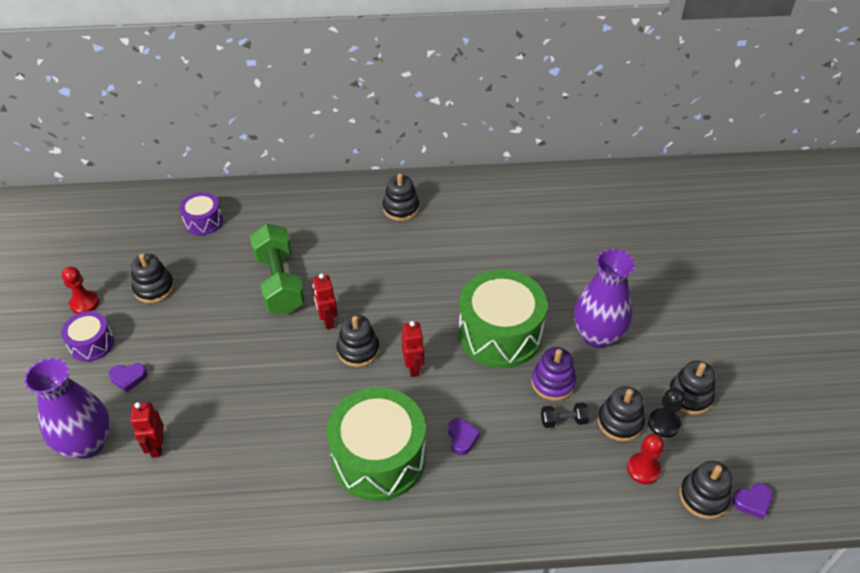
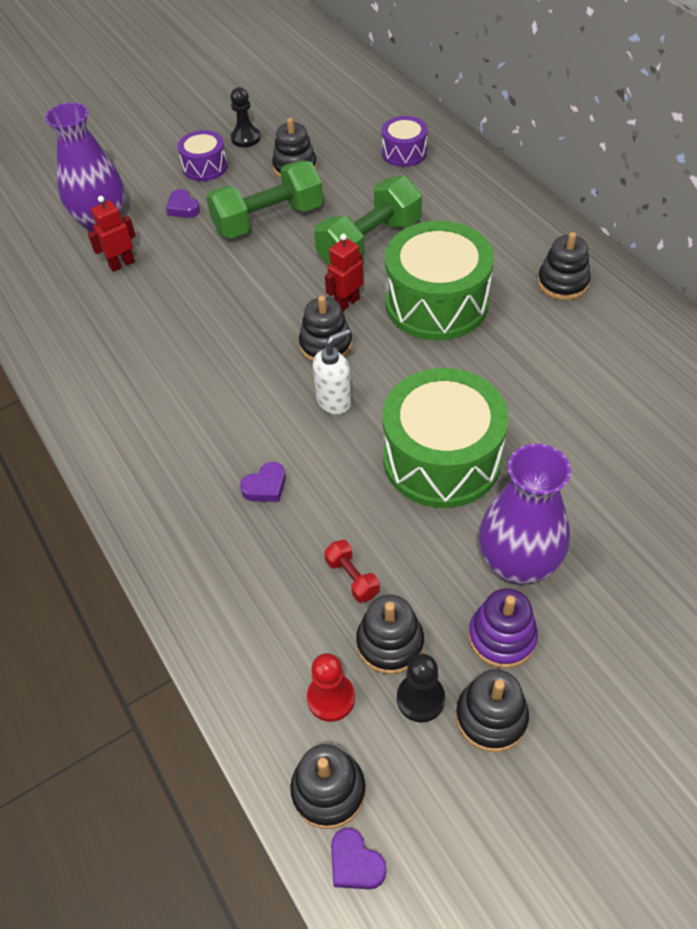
camera: 65 degrees right, 5 degrees up
(84, 303) = (245, 138): red pawn -> black pawn
(198, 329) = (268, 219): none -> green dumbbell
(378, 458) = (198, 425): green drum -> green drum (436, 303)
(413, 367) = (334, 401): red robot -> white soap dispenser
(553, 383) = (403, 543): purple stacking toy -> purple stacking toy (502, 637)
(563, 420) = (352, 578): black dumbbell -> red dumbbell

